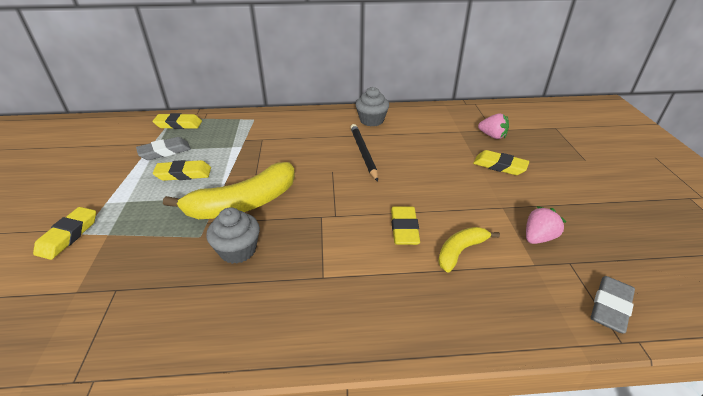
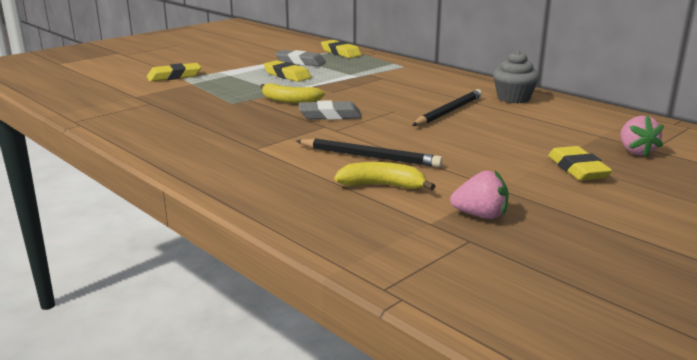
camera: 50 degrees right, 15 degrees down
(238, 250) = (237, 116): grey cupcake -> none
(243, 204) = (289, 101): yellow banana -> yellow banana, size x0.53
(404, 229) = (369, 156): yellow eraser -> black pencil
(610, 307) = (431, 273): grey eraser -> grey eraser (330, 115)

